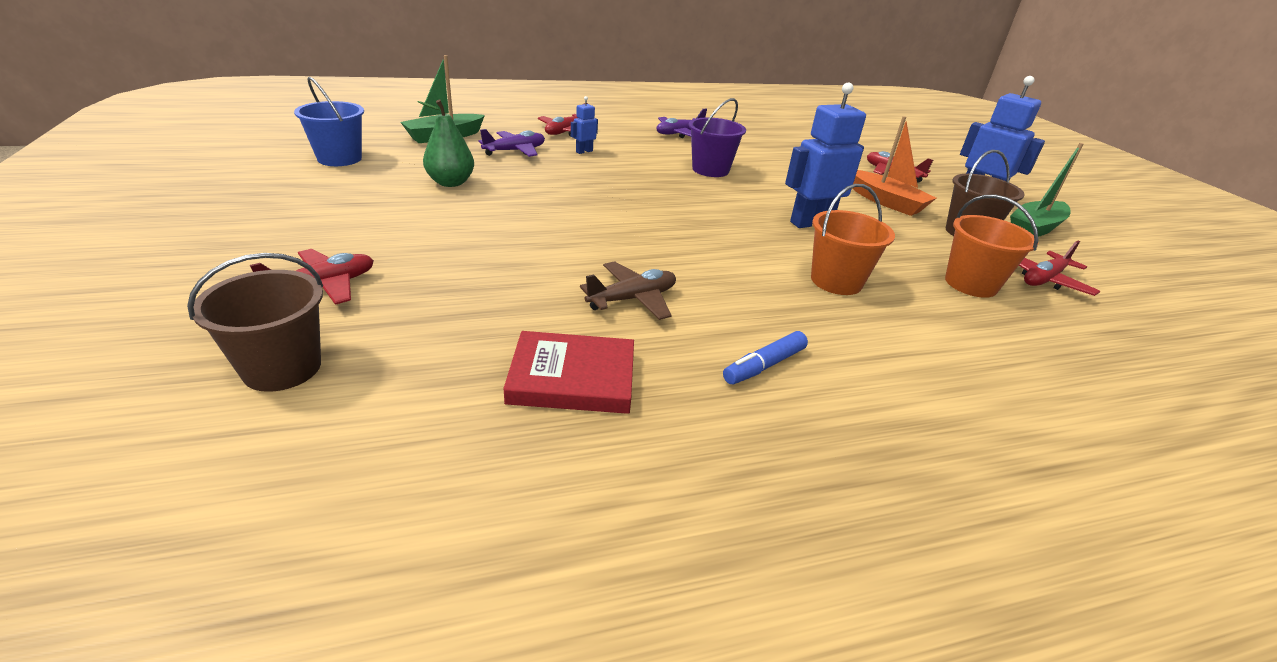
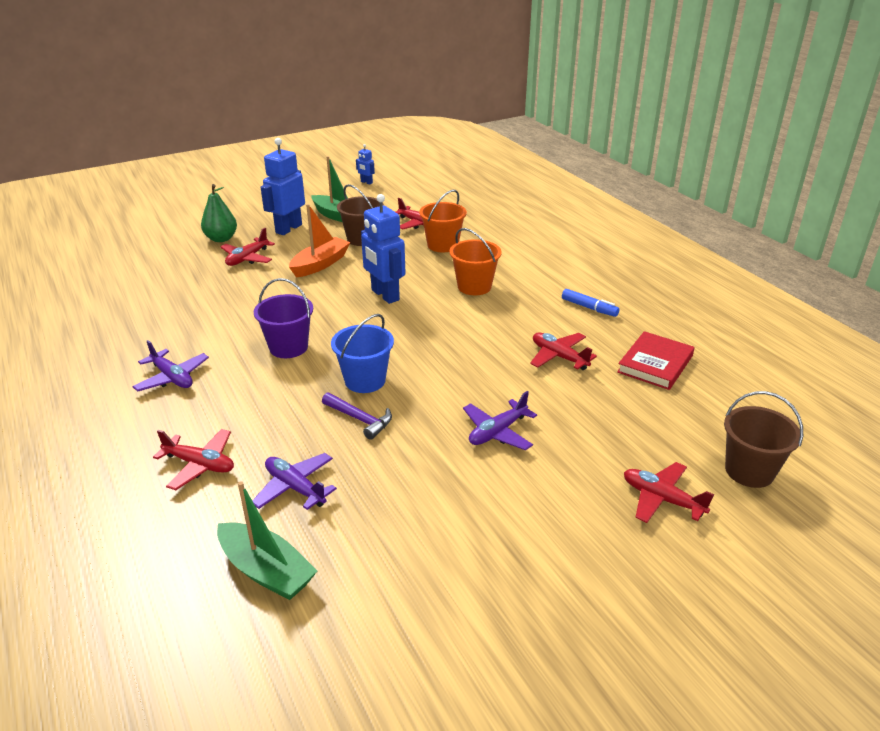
camera: 100 degrees left, 0 degrees up
(339, 158) = (403, 637): blue bucket -> blue bucket (365, 380)
(451, 183) = (422, 505): green pear -> green pear (221, 239)
(514, 229) = (497, 432): none -> purple plane
(572, 378) = (655, 364): red book -> red book turned 45 degrees clockwise
(581, 179) = (360, 419): none -> purple hammer
(584, 151) = (271, 435): blue robot -> blue robot (366, 182)
(632, 299) = (559, 357): brown plane -> red plane

